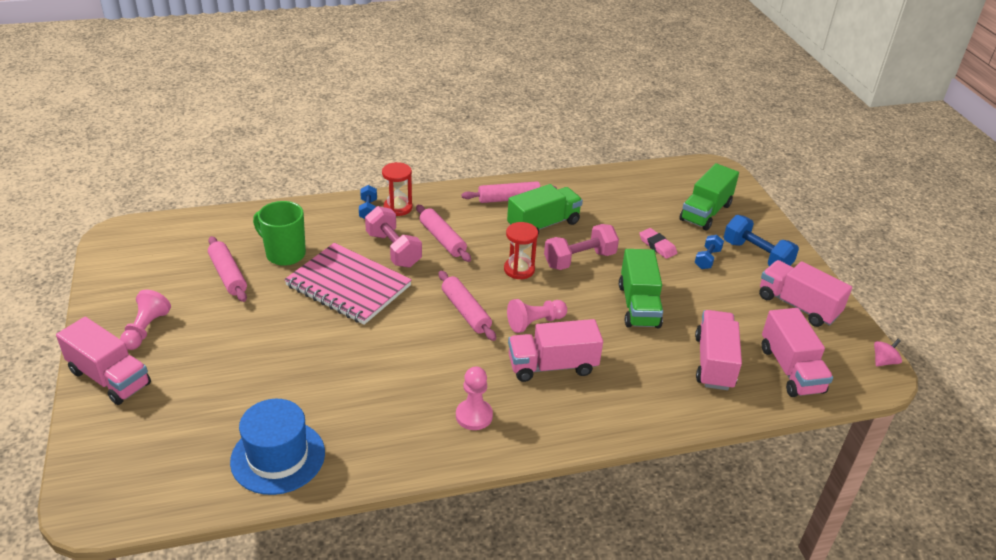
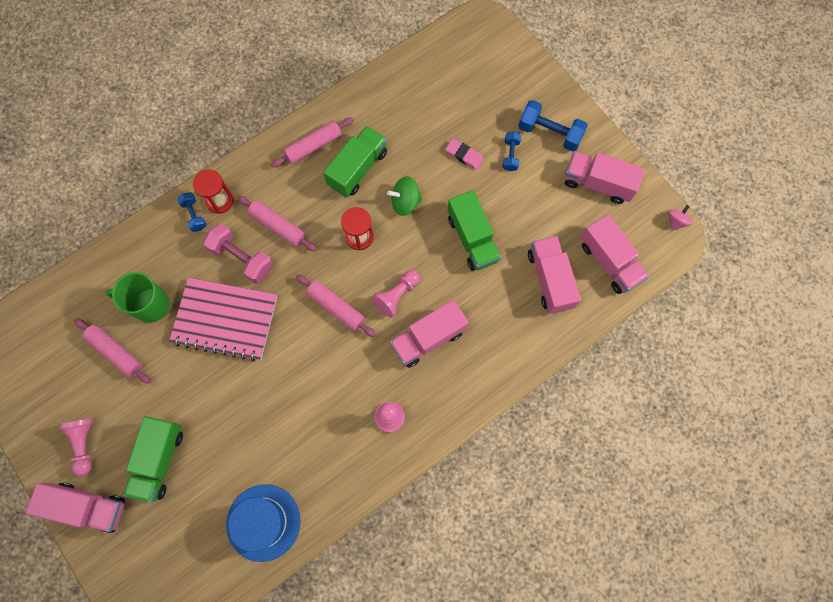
camera: 20 degrees left, 35 degrees up
(579, 260) = (405, 202): pink dumbbell -> green spinning top
(705, 212) = (491, 91): green truck -> green truck (159, 460)

